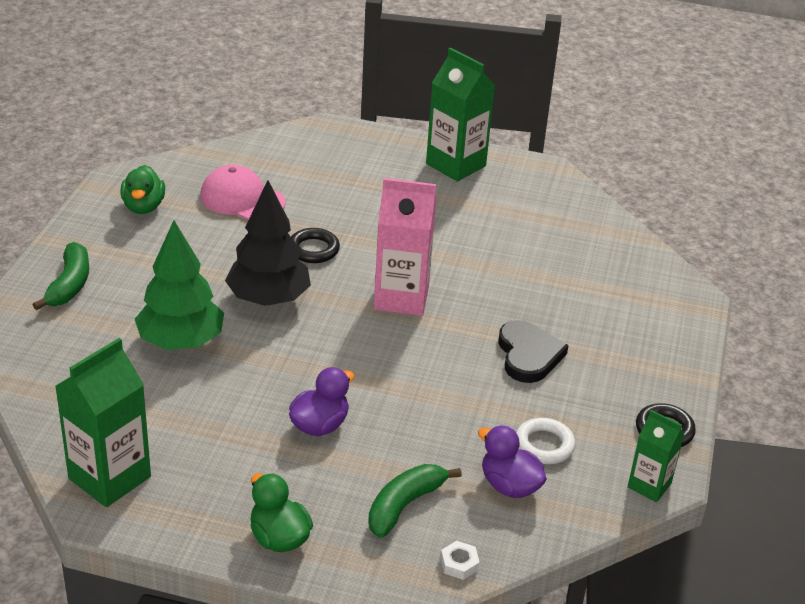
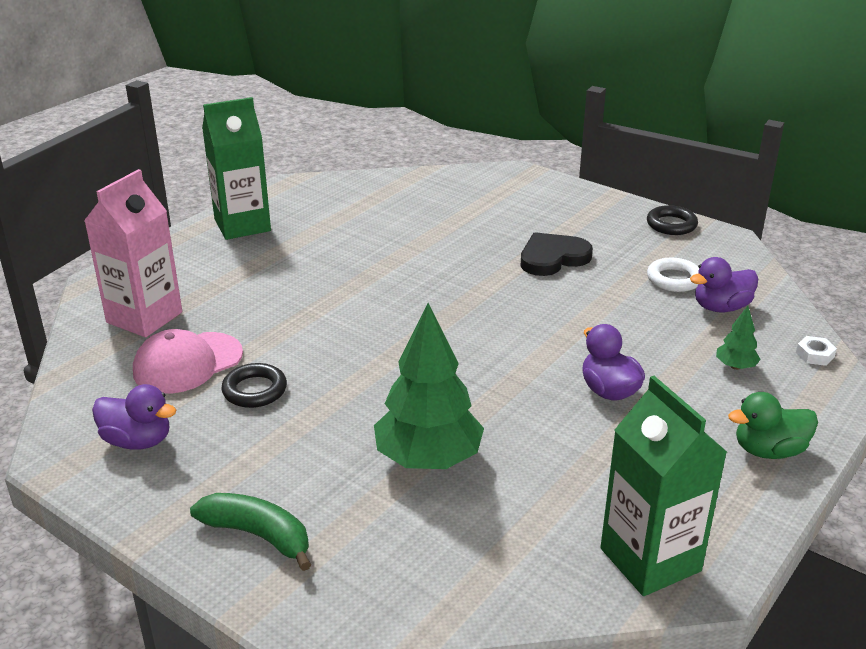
camera: 65 degrees left, 5 degrees down
(143, 207) = (138, 441): green duck -> purple duck
(268, 299) = (387, 381): black tree -> none
(313, 249) = (320, 335): black ring -> black ring (255, 390)
(401, 298) = (434, 302): pink carton -> pink carton (144, 317)
(404, 505) = (735, 366): green banana -> green tree
(528, 355) = (553, 258): black heart -> black heart turned 45 degrees counterclockwise
(649, 485) = (734, 247): green carton -> none

